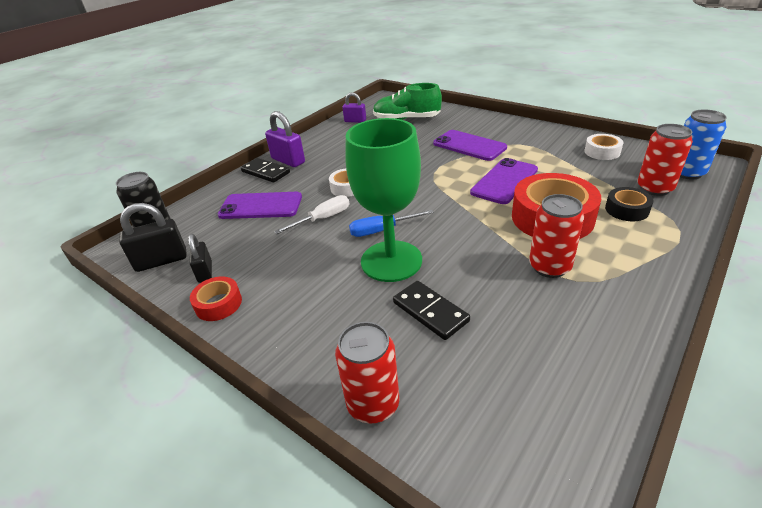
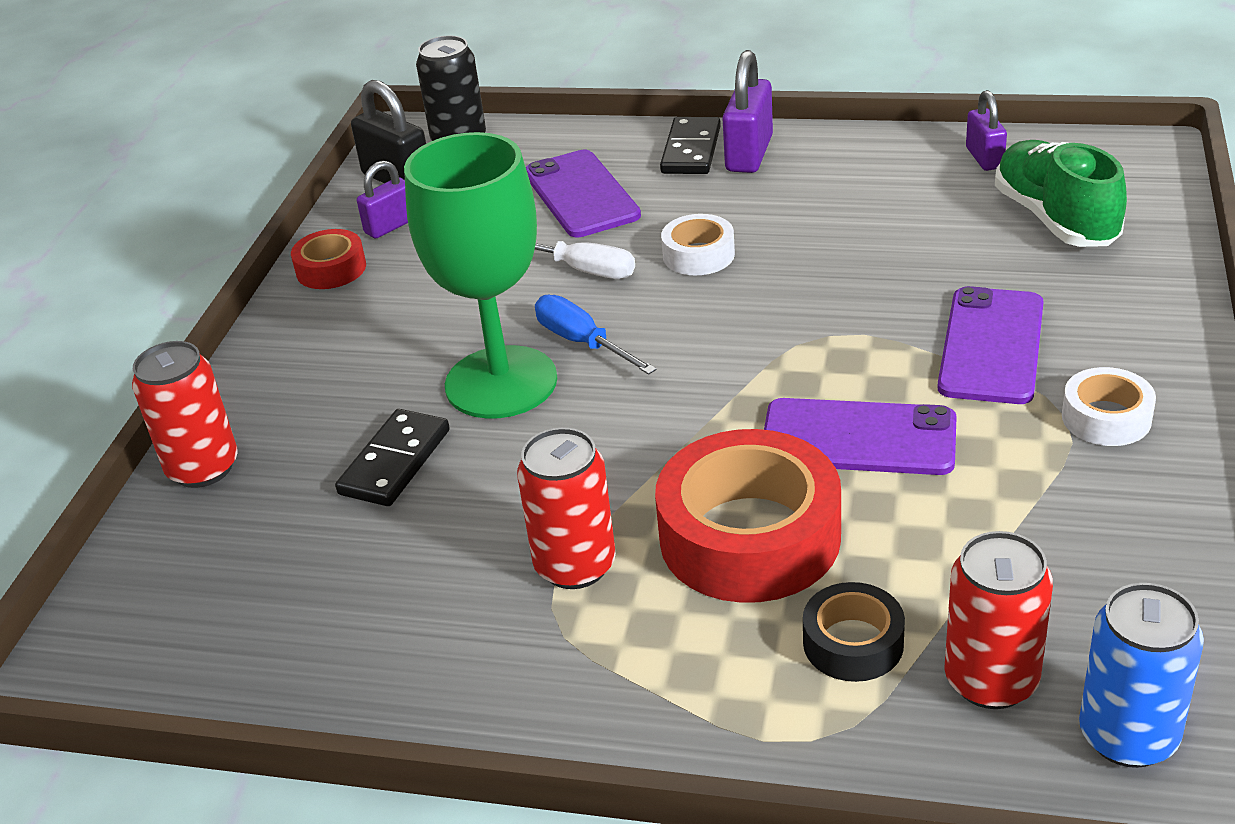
camera: 65 degrees right, 0 degrees up
(205, 272) = (391, 226): black padlock -> purple padlock
(602, 152) = (1133, 563): white tape -> white tape (1106, 418)

